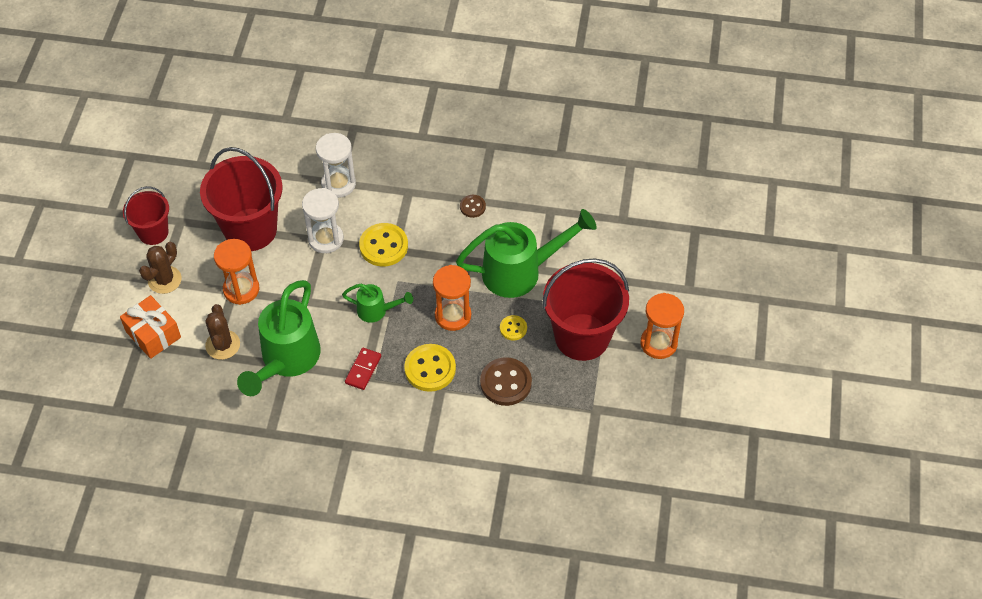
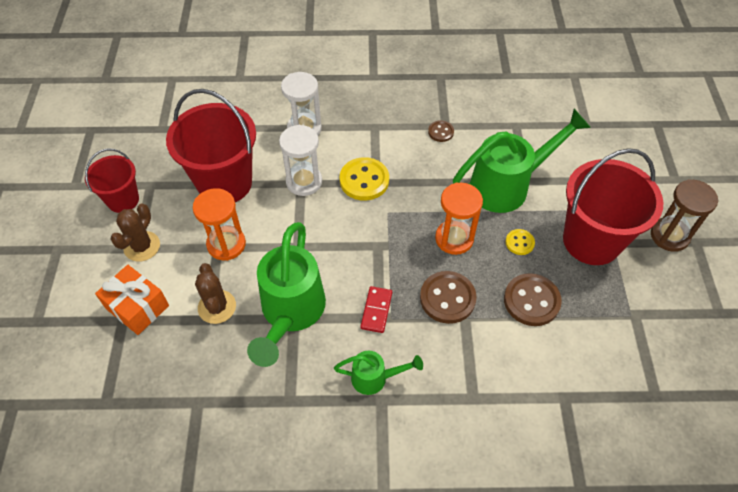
camera: 10 degrees left, 0 degrees up
(377, 311) = (374, 245): green watering can -> green watering can (375, 378)
(430, 369) = (447, 298): yellow button -> brown button
(658, 343) = (669, 236): orange hourglass -> brown hourglass

